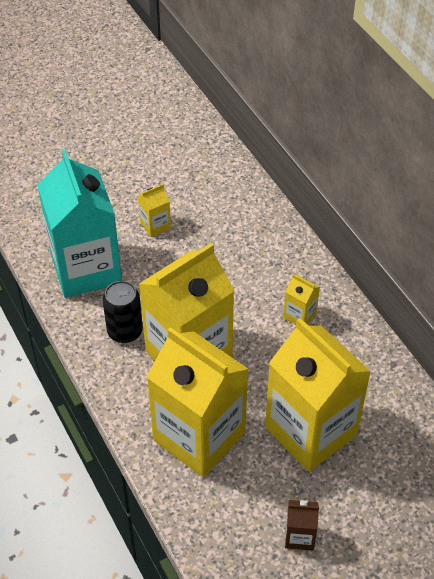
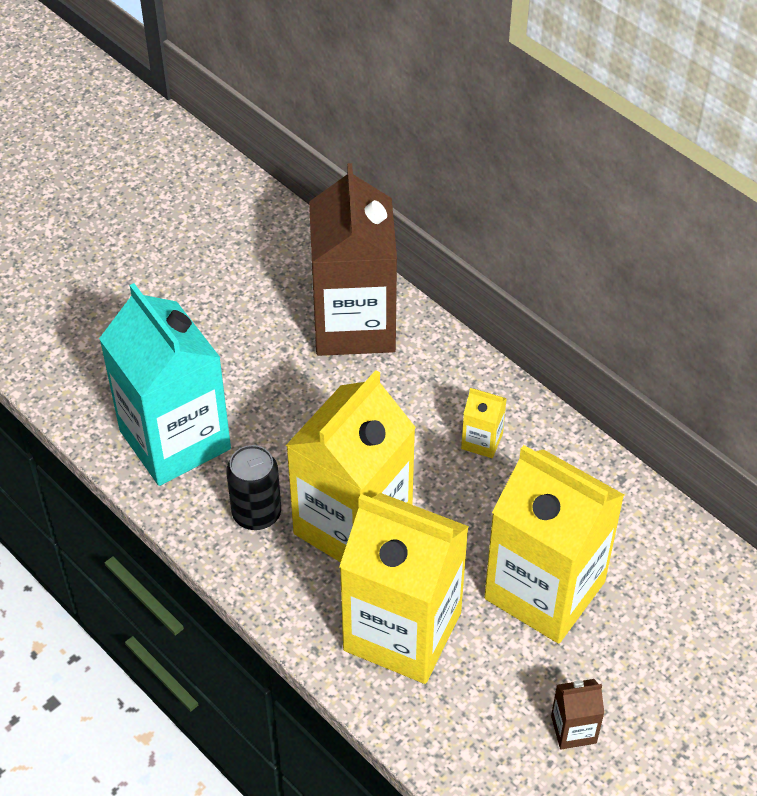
camera: 15 degrees left, 0 degrees up
(155, 225) = (250, 360): yellow carton -> none
(235, 216) = (354, 324): none -> brown carton

